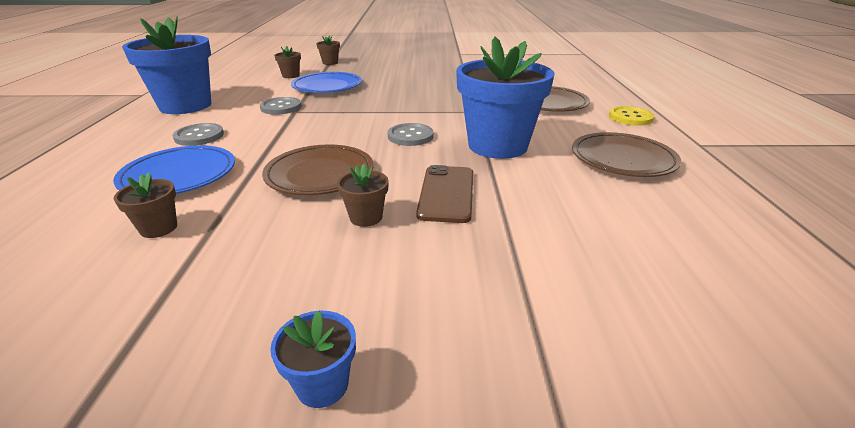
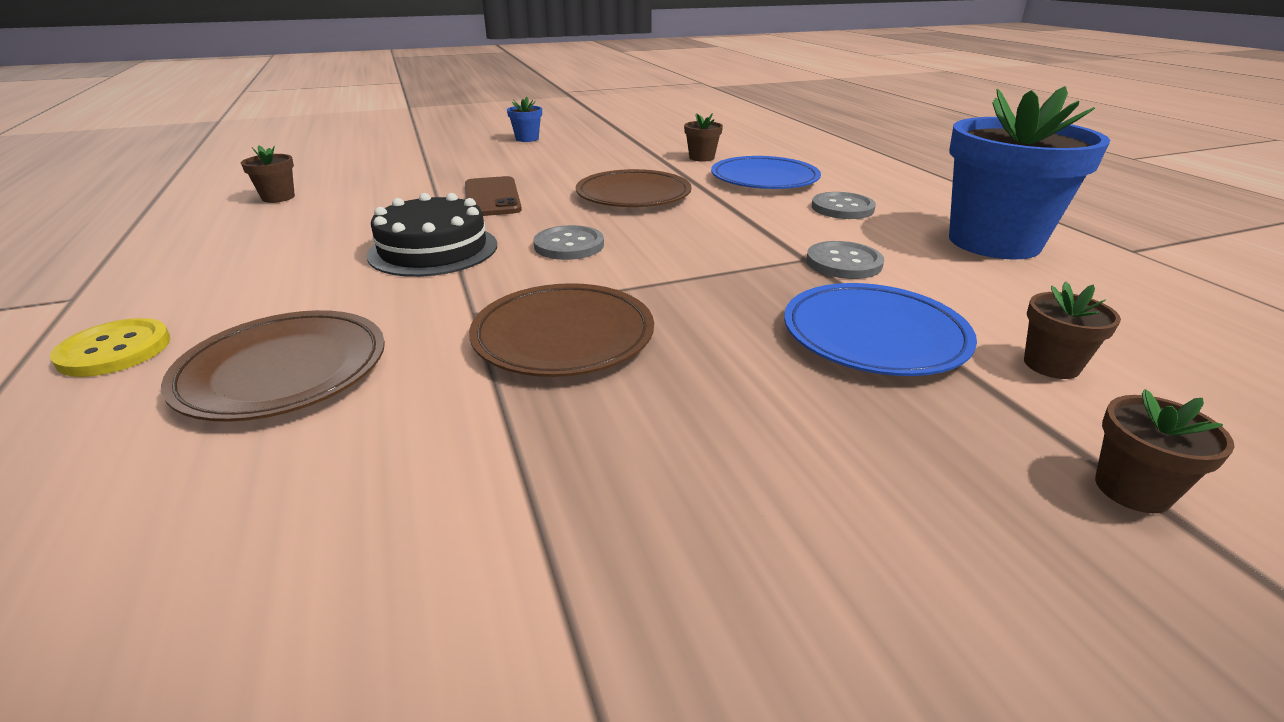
camera: 160 degrees right, 0 degrees up
(366, 217) = (556, 177): brown flower pot -> brown flower pot (278, 197)
(497, 146) = (433, 249): blue flower pot -> black cake
(622, 159) = (252, 255): brown plate -> brown plate (563, 336)

